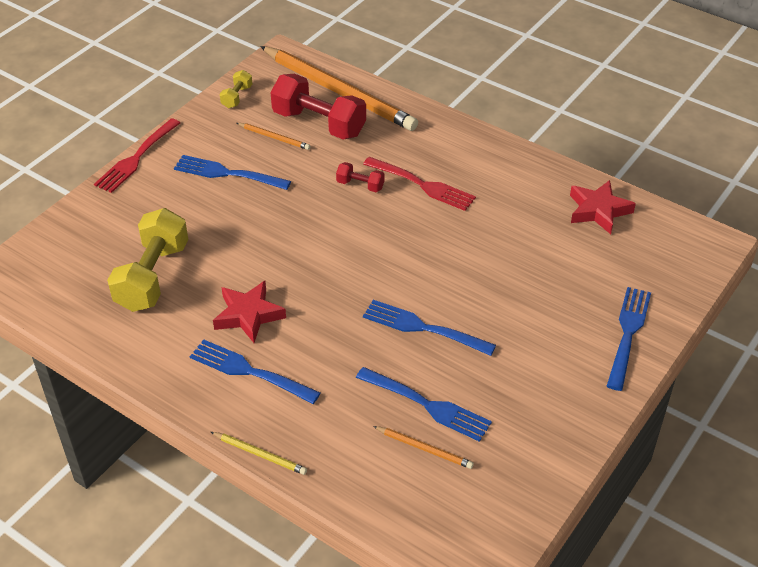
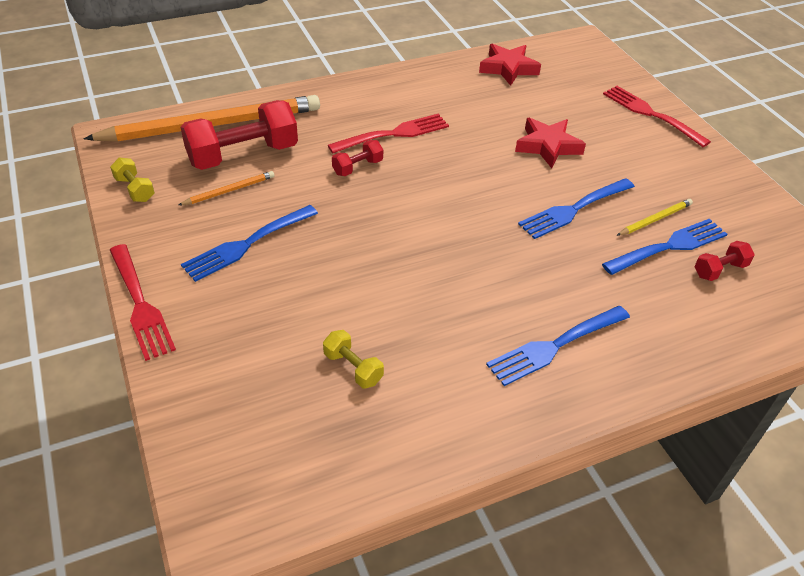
camera: 60 degrees left, 0 degrees up
(152, 276) = (353, 368): yellow dumbbell -> yellow dumbbell, size x0.47
(248, 315) = (474, 314): red star -> red star (547, 146)
(260, 454) = (674, 384): yellow pencil -> yellow pencil (655, 219)
(424, 448) = (719, 270): orange pencil -> red dumbbell
(628, 334) = (651, 114): blue fork -> red fork

